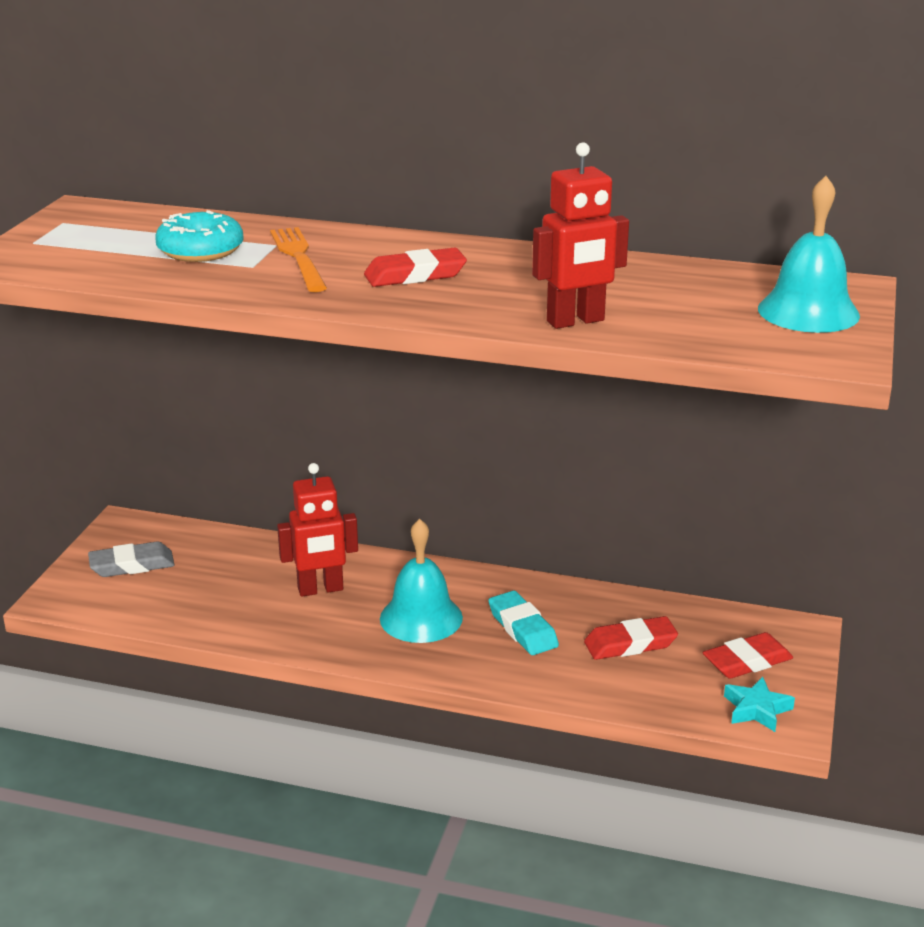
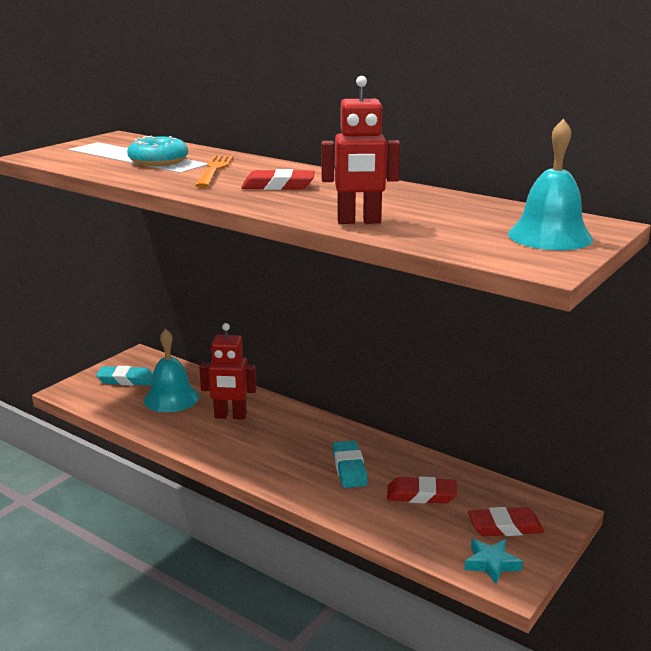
camera: 20 degrees right, 5 degrees down
(132, 565) = (126, 380): grey eraser -> turquoise eraser
(421, 618) = (283, 447): turquoise bell -> turquoise bell (171, 398)

